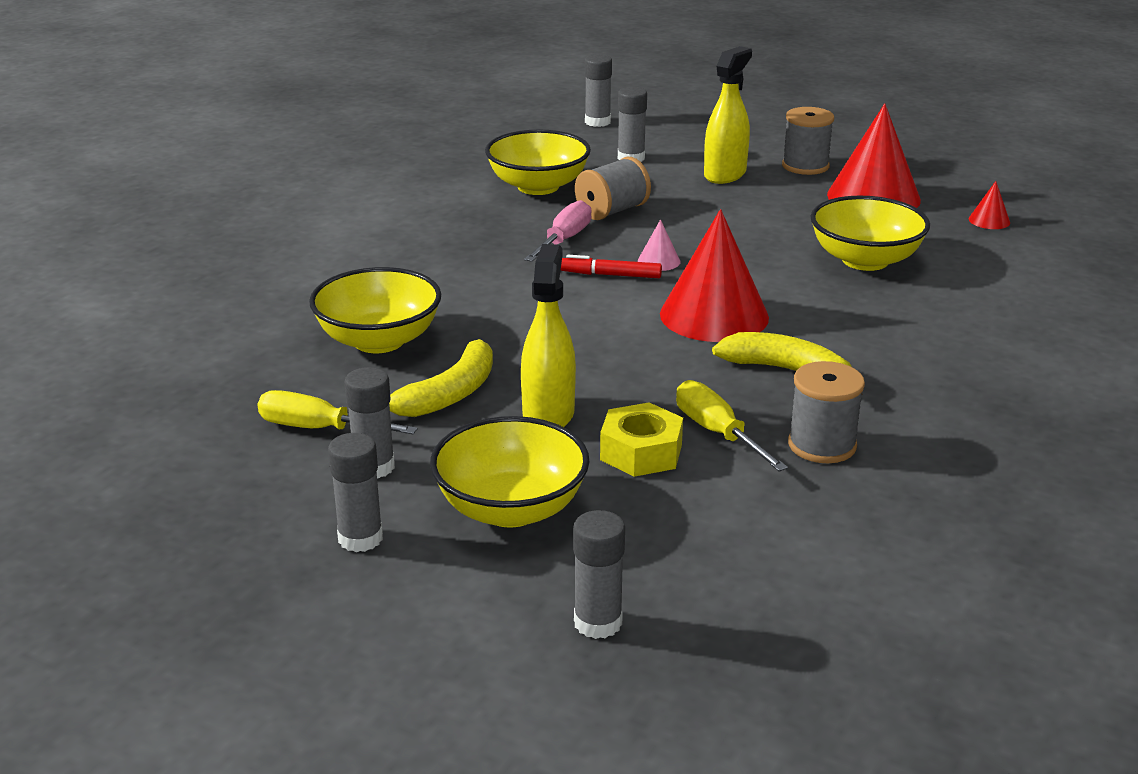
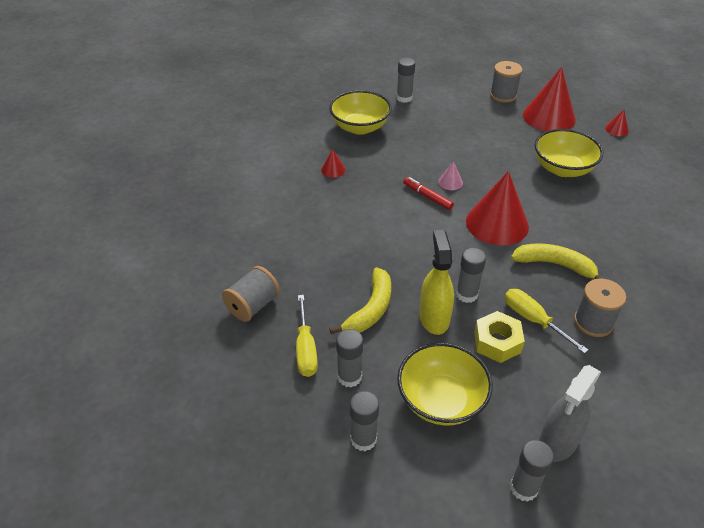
camera: 10 degrees left, 15 degrees up
(319, 429) = (305, 349): yellow screwdriver -> yellow screwdriver turned 105 degrees counterclockwise
(379, 340) = (314, 268): yellow bowl -> none
(468, 232) = (333, 170): none -> red cone
(564, 240) = (390, 171): pink screwdriver -> none
(597, 122) = (374, 70): grey glue stick -> grey glue stick (466, 294)
(610, 275) = (427, 197): red marker -> red marker turned 45 degrees clockwise
(612, 211) = (409, 143): grey spool -> grey spool (253, 306)
(684, 577) = (558, 442): none -> grey spray bottle
(725, 174) = (461, 106): yellow spray bottle -> none

